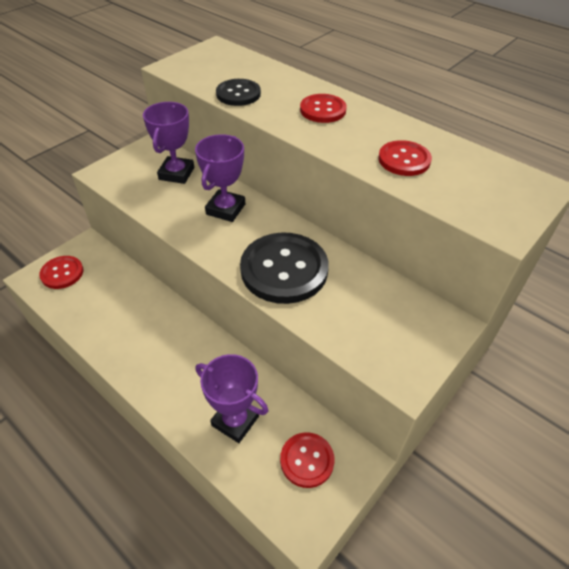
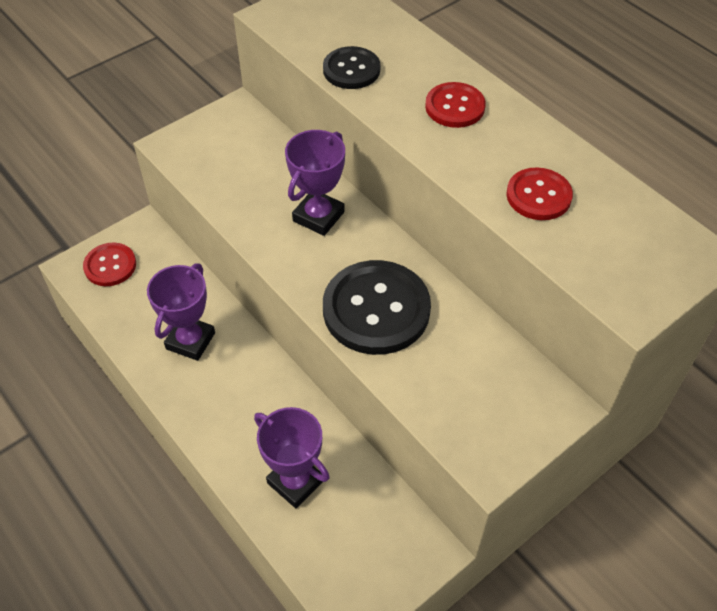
camera: 10 degrees right, 5 degrees up
(176, 173) = (264, 156): purple trophy -> purple trophy (190, 341)
(307, 460) = (371, 540): red button -> none

